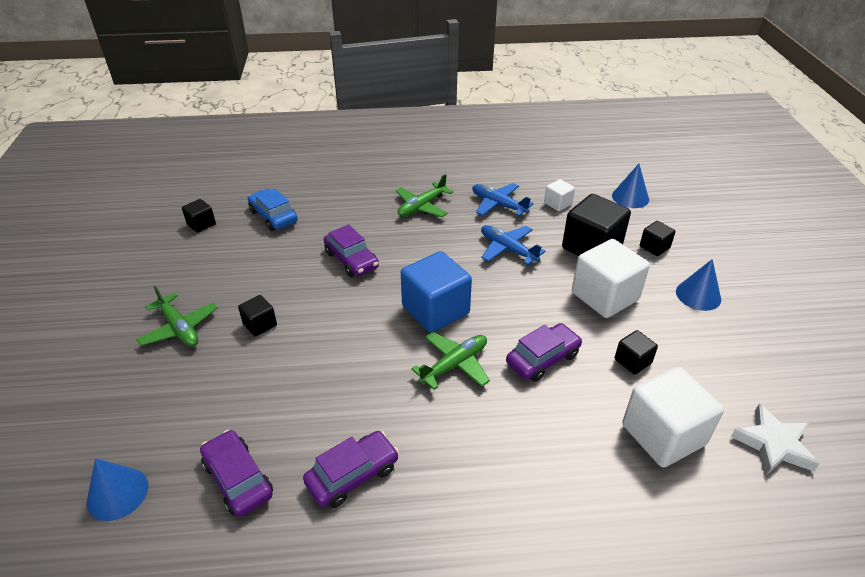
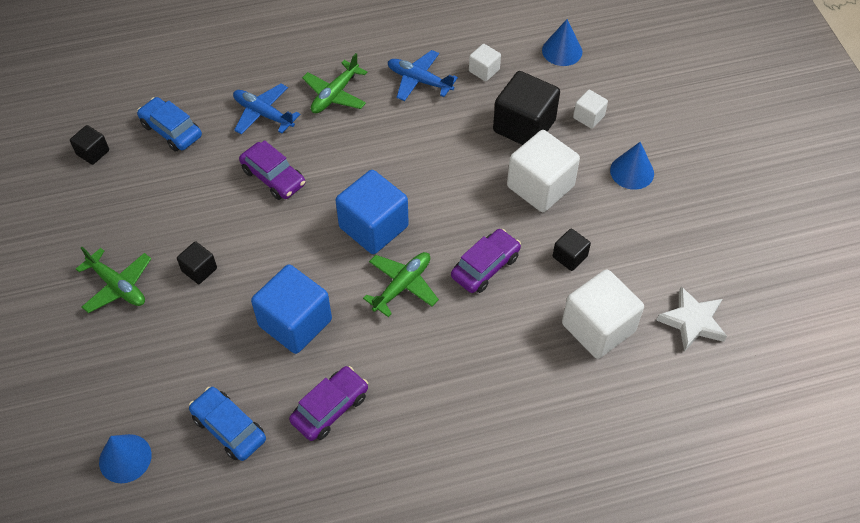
camera: 10 degrees left, 15 degrees up
(238, 479) = (229, 428): purple car -> blue car
(338, 384) = (295, 323): none -> blue cube
(508, 249) = (437, 140): blue plane -> blue plane (263, 114)
(654, 247) = (588, 117): black cube -> white cube

